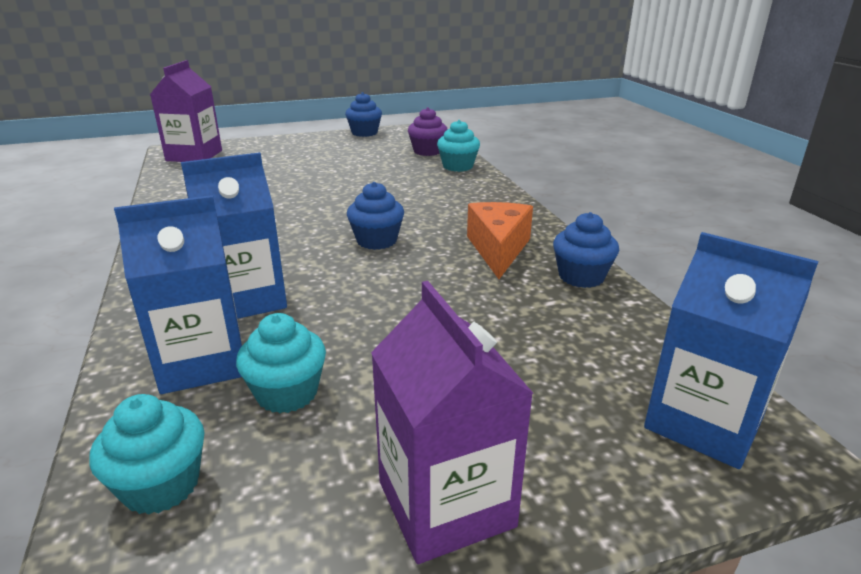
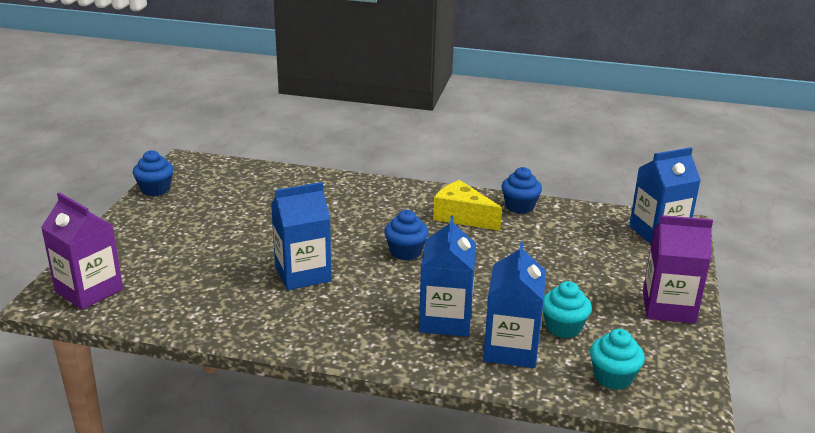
camera: 60 degrees left, 0 degrees up
(282, 209) = (303, 274): none -> blue carton
(427, 151) = (251, 179): purple cupcake -> none
(458, 166) = (304, 180): turquoise cupcake -> none
(498, 249) = (462, 216): orange cheese -> yellow cheese

